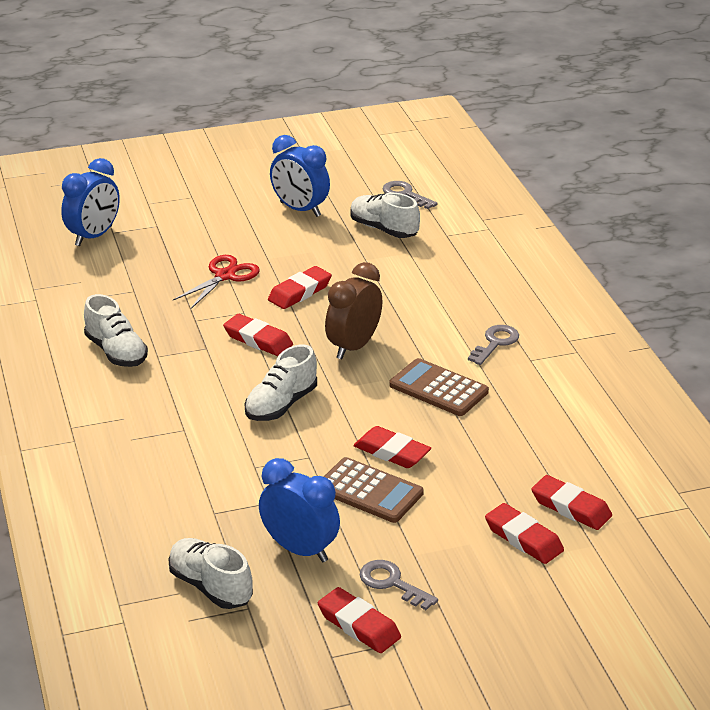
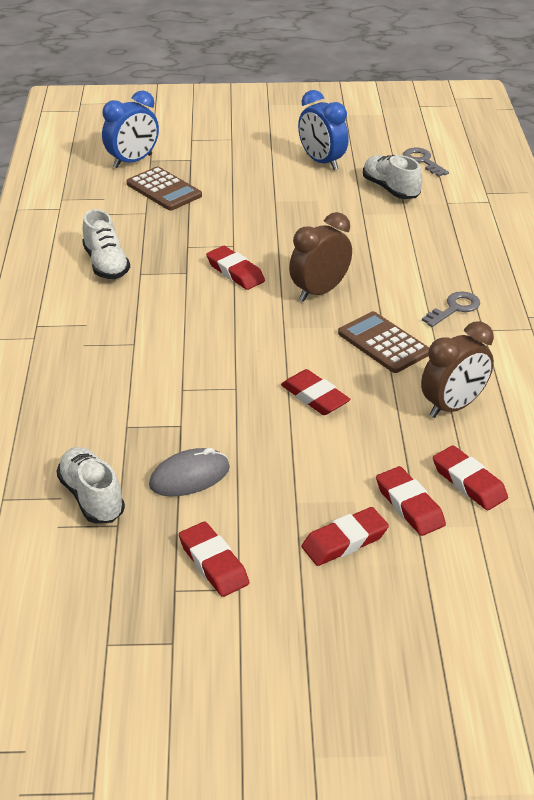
camera: 15 degrees right, 5 degrees up
(225, 276) = (230, 211): red scissors -> none
(281, 405) = (231, 335): white shoe -> none
(300, 292) = (291, 235): red eraser -> red eraser (344, 541)
(300, 549) = (189, 476): blue clock -> grey mouse
(369, 491) = (278, 431): brown calculator -> brown calculator (164, 190)
(392, 583) = (263, 527): grey key -> none
(529, 439) = (453, 406): none -> brown clock

